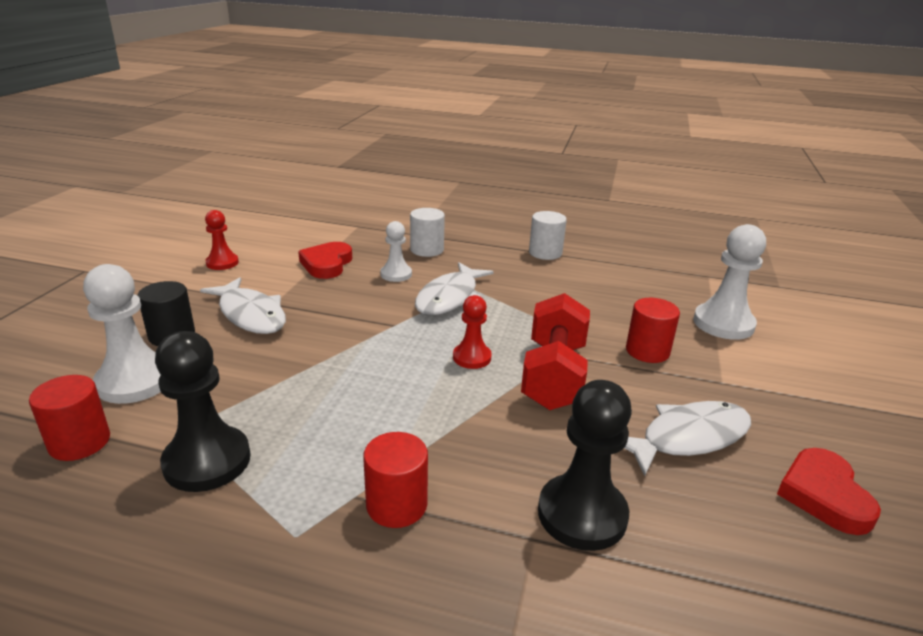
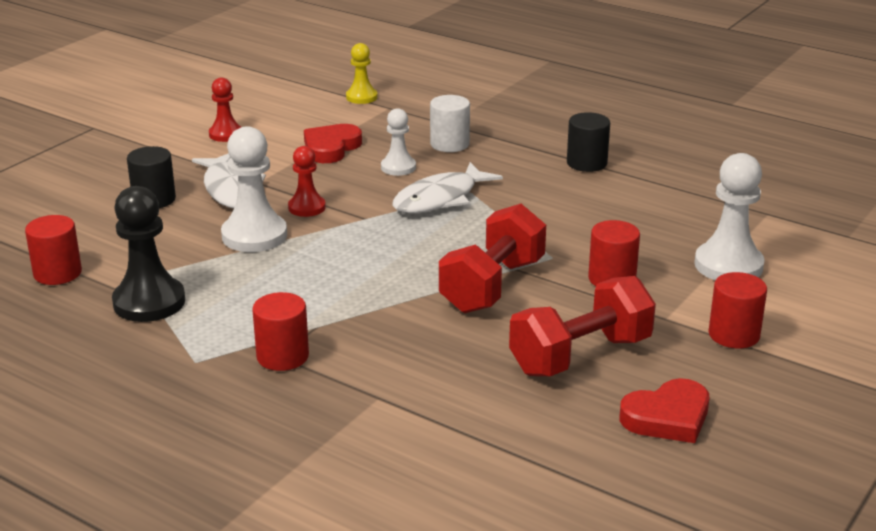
camera: 20 degrees right, 0 degrees up
(135, 381) = (111, 234): white pawn -> white pawn (254, 236)
(330, 220) = (361, 97): none -> yellow pawn
(472, 357) = (422, 258): red pawn -> red pawn (307, 207)
(545, 253) = (586, 163): white cylinder -> black cylinder
(582, 514) = (431, 389): black pawn -> none
(688, 438) = (580, 356): white fish -> red dumbbell
(789, 389) = (734, 335): none -> red cylinder
(824, 495) = (667, 417): red heart -> red heart turned 135 degrees counterclockwise

